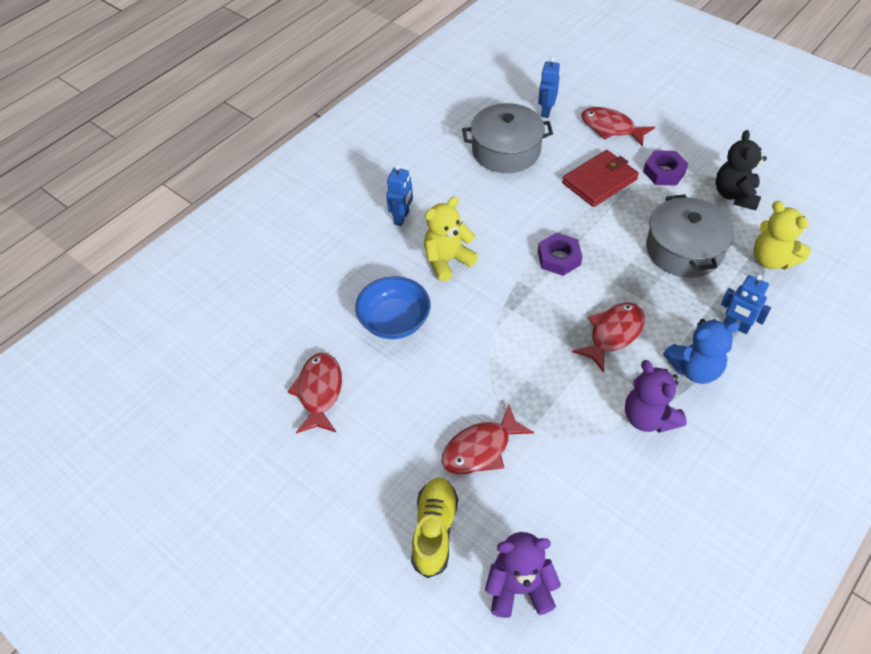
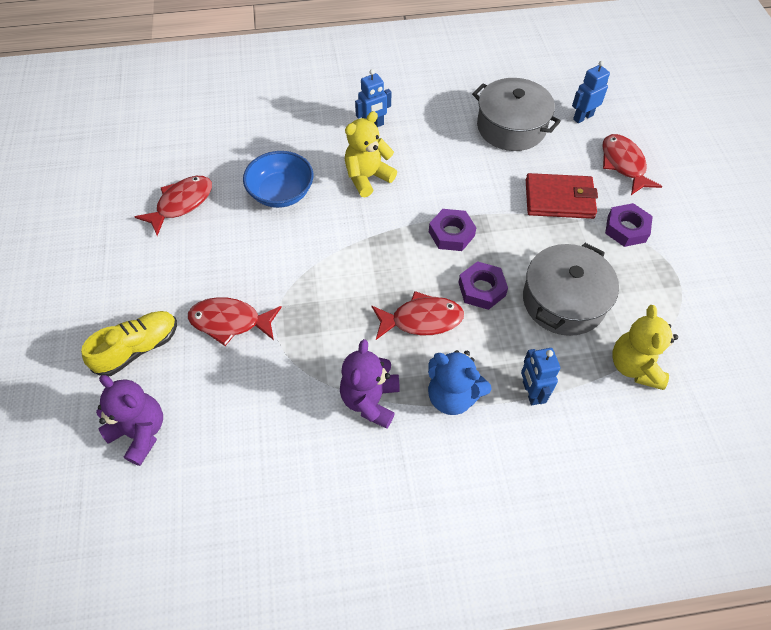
camera: 40 degrees right, 5 degrees up
(447, 260) = (367, 177): yellow teddy bear -> yellow teddy bear turned 45 degrees counterclockwise
(625, 282) = (481, 289): none -> purple nut
(735, 195) = (669, 291): black teddy bear -> none

